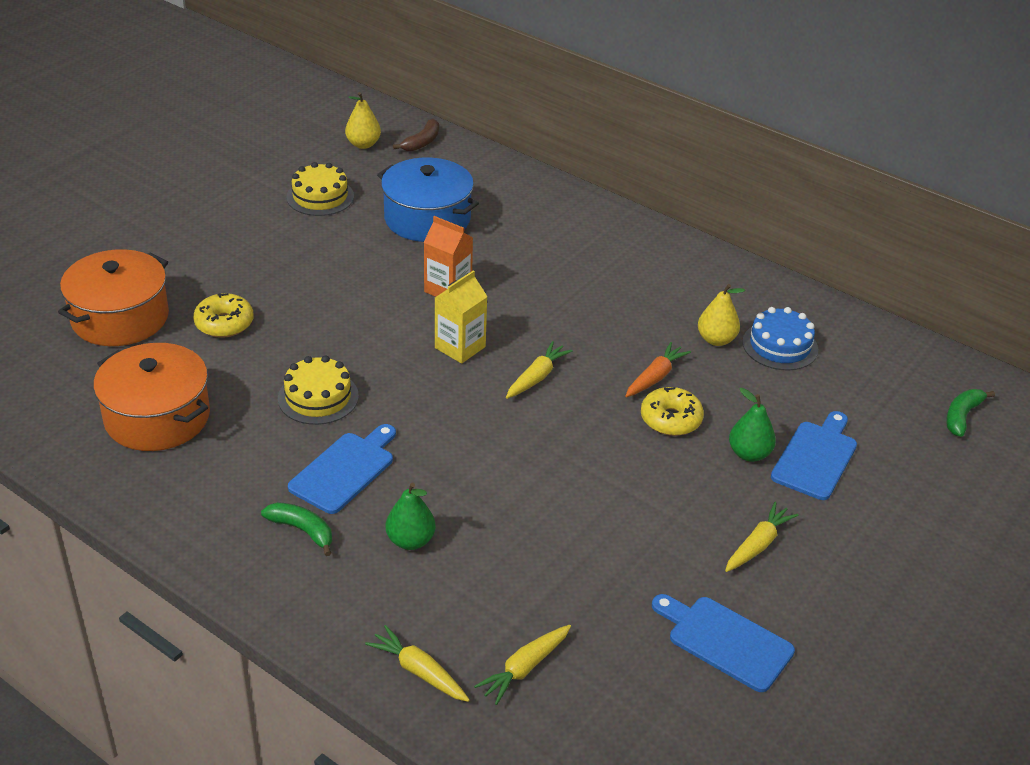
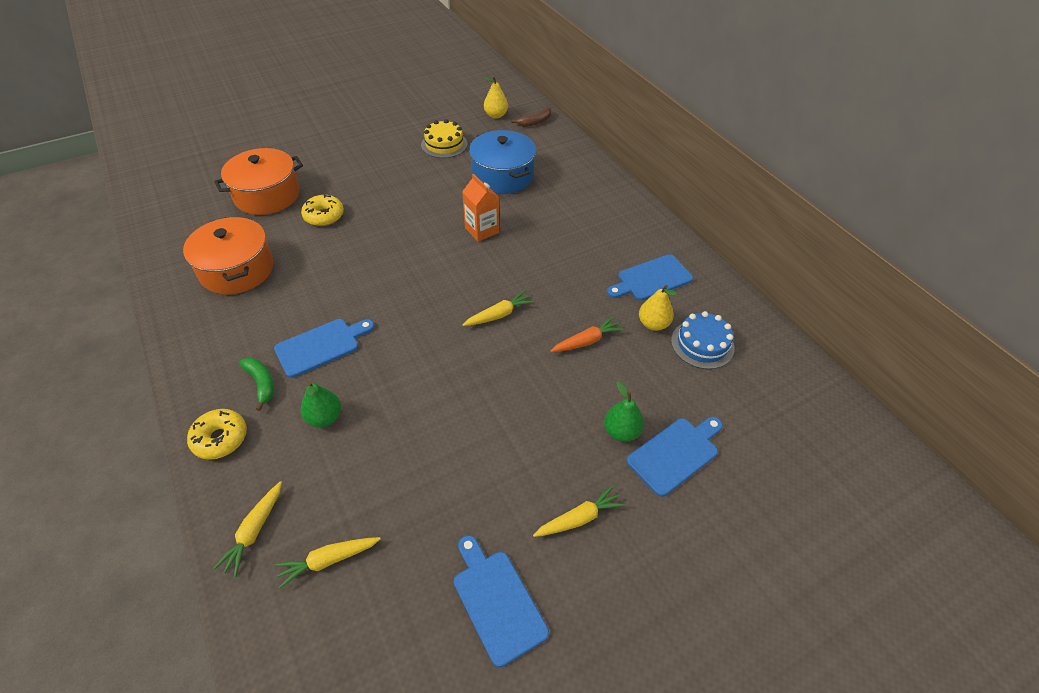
camera: 25 degrees right, 10 degrees up
(318, 397) = (343, 285): yellow cake -> none
(419, 671) = (254, 531): yellow carrot -> yellow carrot turned 135 degrees counterclockwise
(460, 347) = (461, 276): yellow carton -> none
(670, 419) = (576, 380): yellow donut -> yellow donut (220, 438)
(685, 293) = (651, 279): none -> blue cutting board
(962, 416) = (829, 458): green banana -> none

